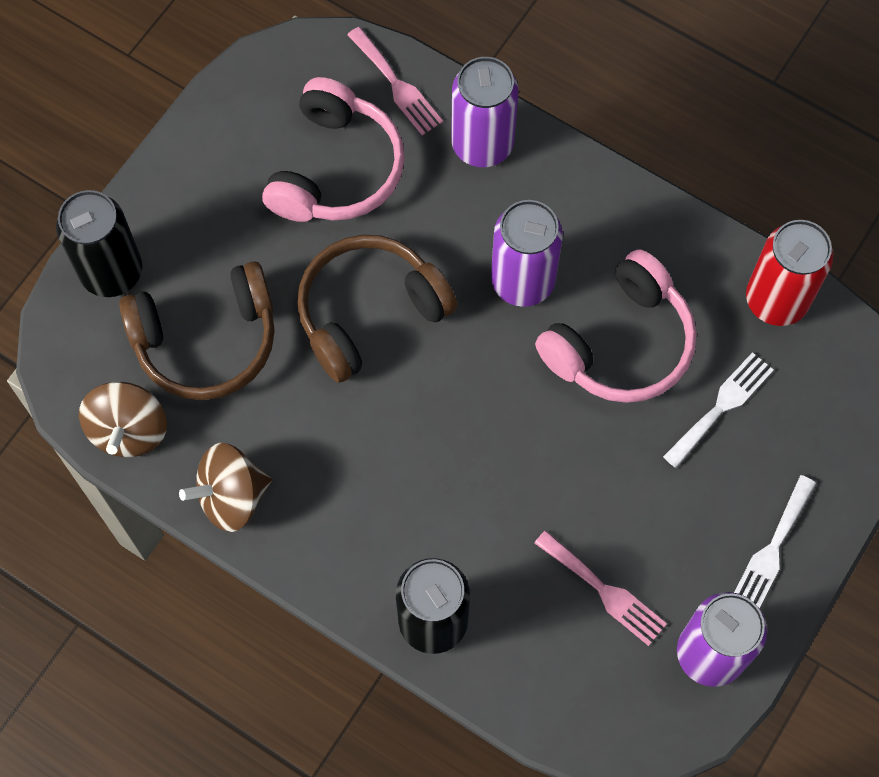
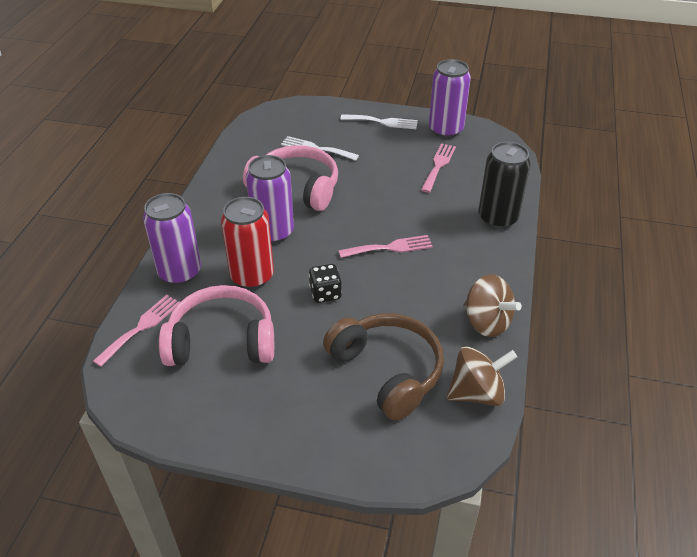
camera: 110 degrees left, 25 degrees down
(112, 272) = (360, 451): black can -> none
(369, 312) = (325, 293): brown headphones -> black dice
(427, 430) = (390, 247): none -> pink fork
(776, 300) = (246, 142): red can -> red can (252, 276)

